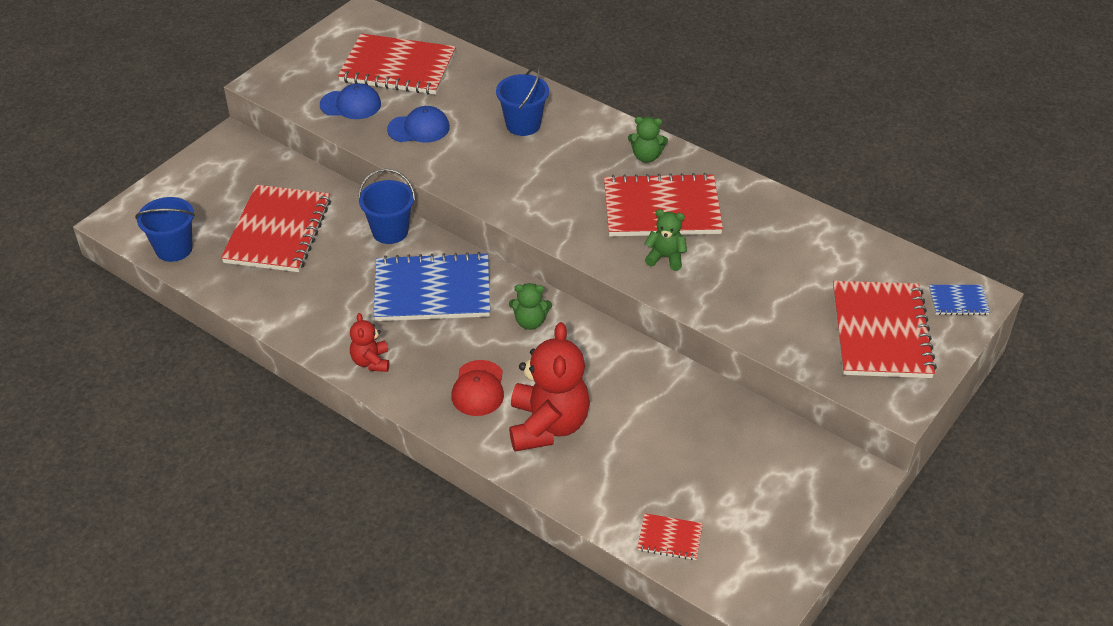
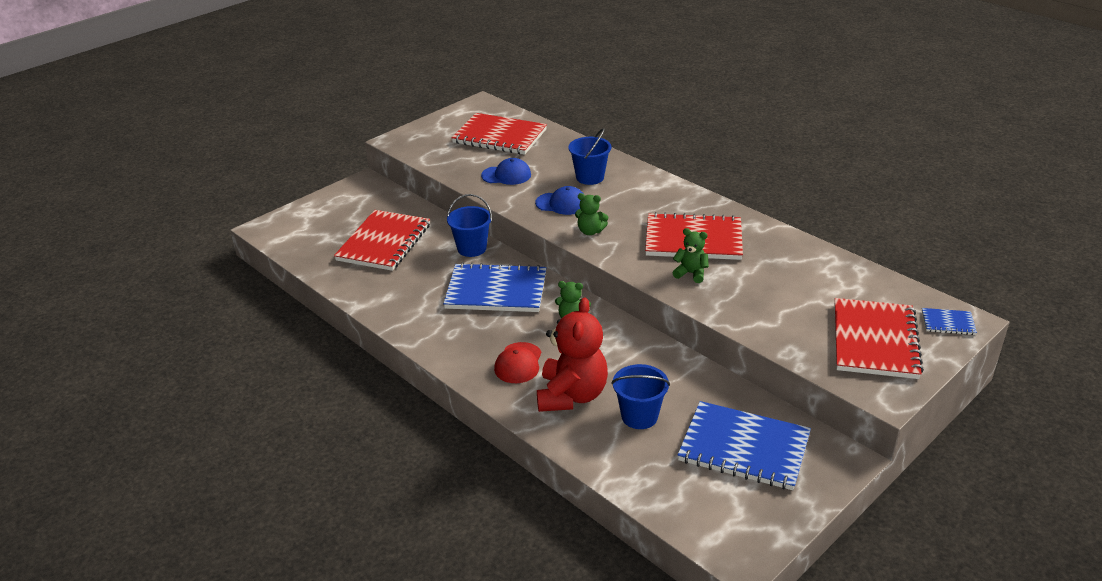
camera: 10 degrees right, 10 degrees down
(174, 249) = (301, 249): blue bucket -> blue bucket (639, 416)
(351, 104) = (457, 157): blue cap -> blue cap (561, 204)
(371, 361) = (434, 337): red teddy bear -> none
(646, 156) = (686, 204): green teddy bear -> green teddy bear (590, 231)
(670, 538) = (664, 493): red notebook -> none
(749, 473) = (744, 448): none -> blue notebook

